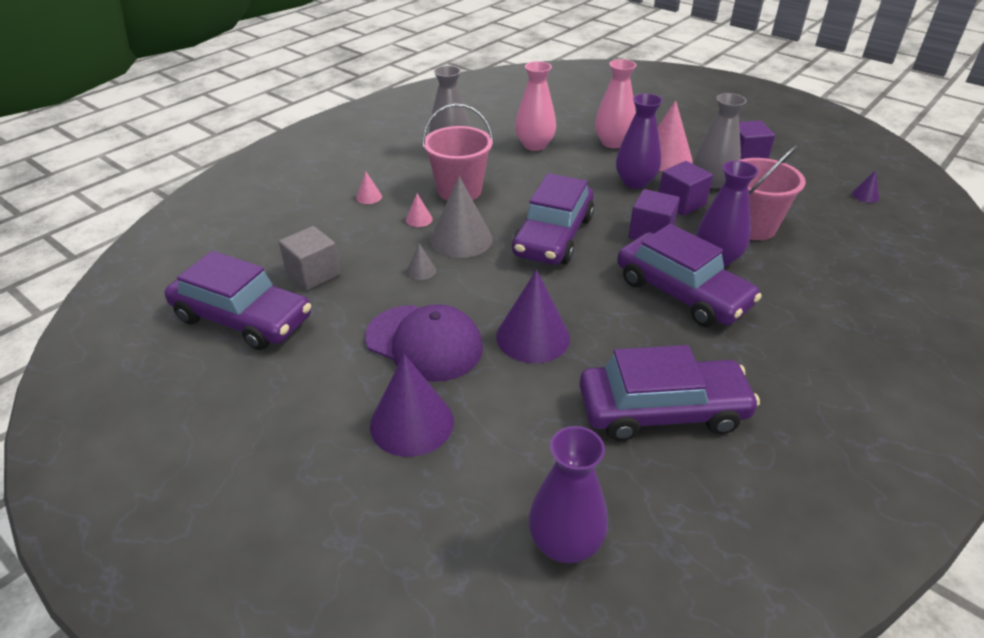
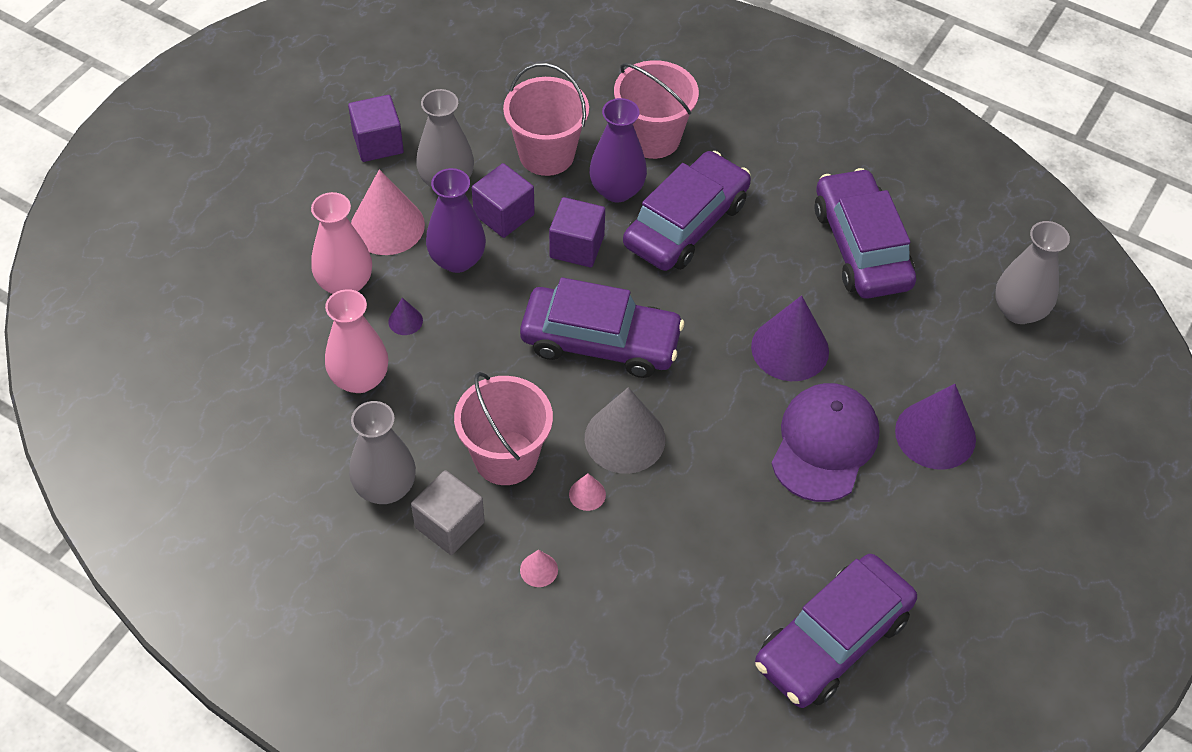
camera: 100 degrees left, 15 degrees up
(243, 318) = (832, 640): purple car -> purple car turned 150 degrees counterclockwise
(313, 274) = (732, 589): grey cube -> grey cube (449, 525)
(421, 270) = (699, 470): grey cone -> none
(565, 543) = (1019, 310): purple vase -> grey vase
(788, 284) = (652, 138): none -> pink bucket
(865, 195) = (462, 47): purple cone -> purple cone (405, 321)

